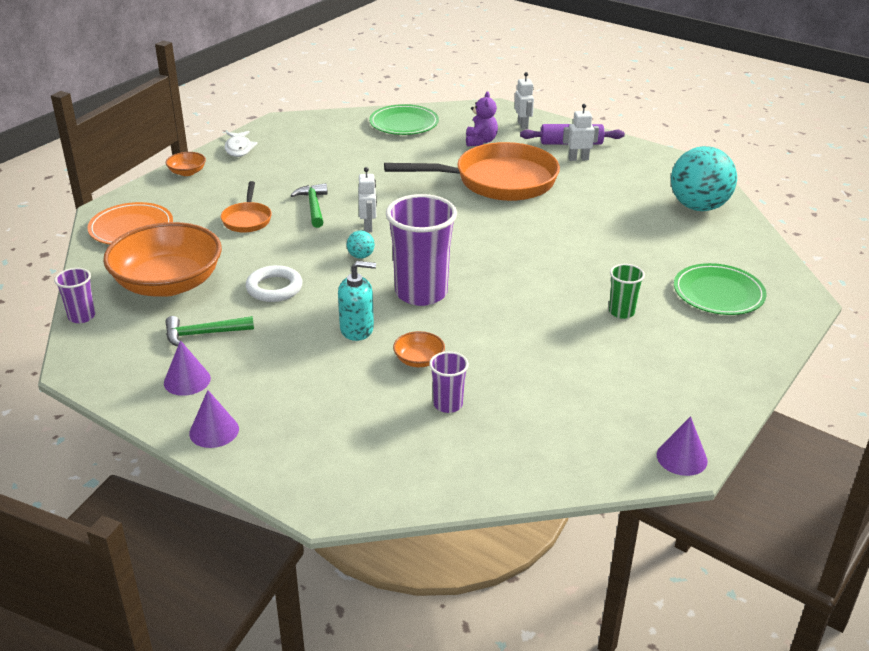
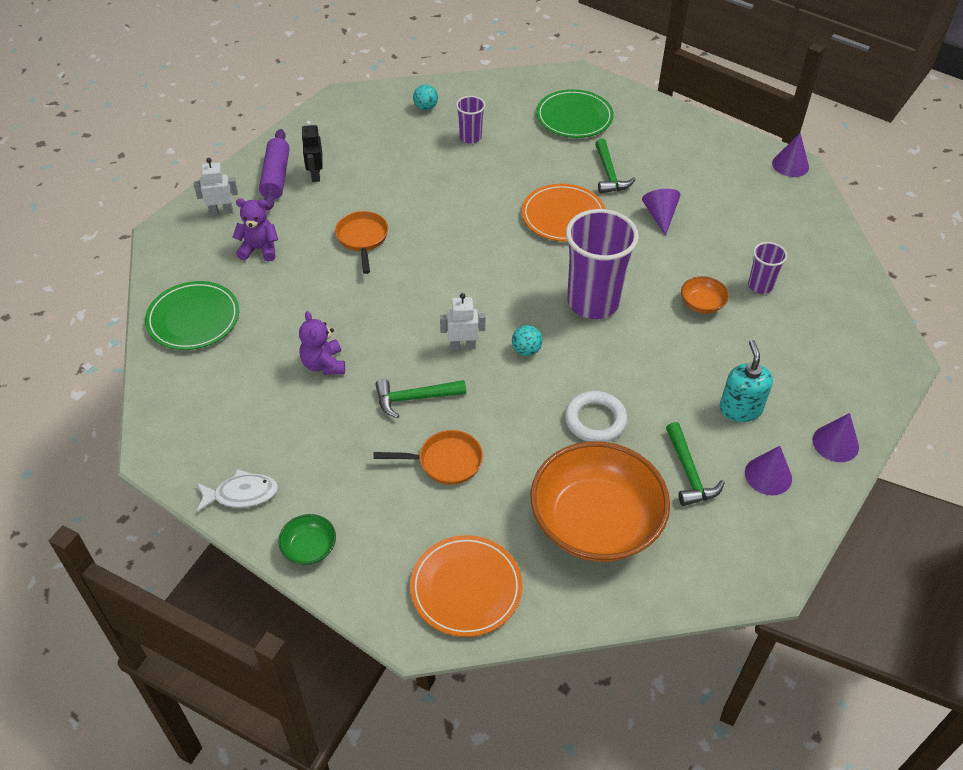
camera: 90 degrees left, 15 degrees up
(81, 316) = (673, 598): purple cup -> purple cup (470, 137)
(187, 172) = (309, 548): orange bowl -> green bowl
(353, 171) = (324, 364): none -> purple teddy bear
(357, 329) = (661, 348): turquoise soap dispenser -> turquoise soap dispenser (740, 409)
(498, 181) = (362, 239): orange pan -> orange pan, size x0.46
(545, 280) = (563, 216): none -> orange plate
(557, 342) = (660, 216): none -> purple cone
(578, 159) = (315, 175): white robot -> black robot
(621, 312) = (609, 174): green cup -> green hammer
(698, 207) = (425, 107): turquoise ball -> turquoise ball, size x0.41

